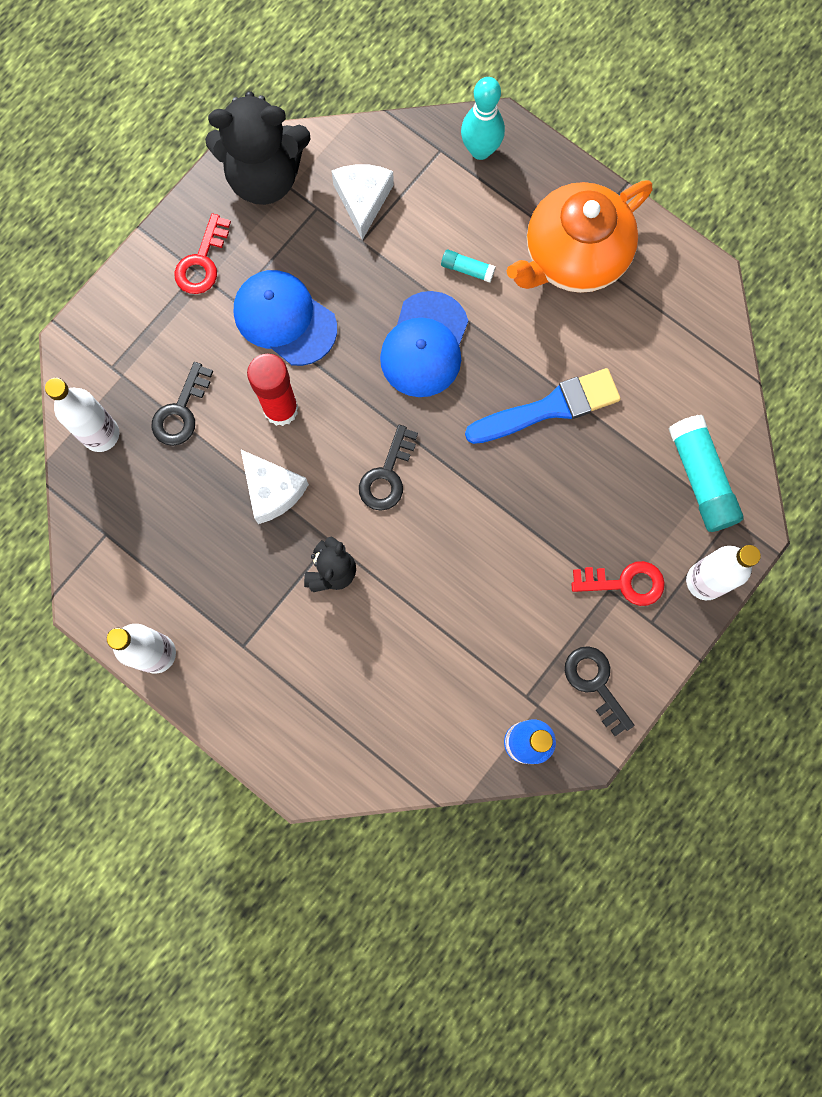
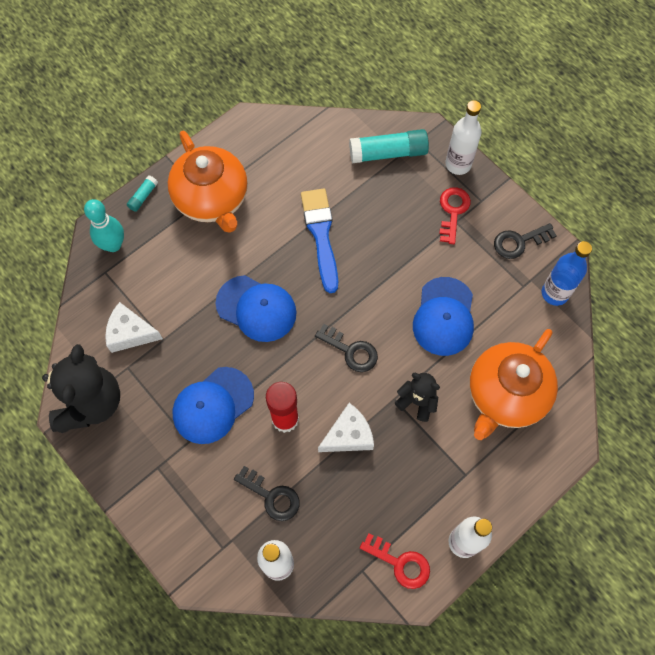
camera: 80 degrees left, 10 degrees down
(202, 262) = (150, 462): red key -> red key (400, 563)
(360, 687) = (505, 395): none -> orange teapot
(458, 591) = (444, 317): none -> blue cap
(467, 269) = (204, 270): turquoise glue stick -> turquoise glue stick (143, 196)

